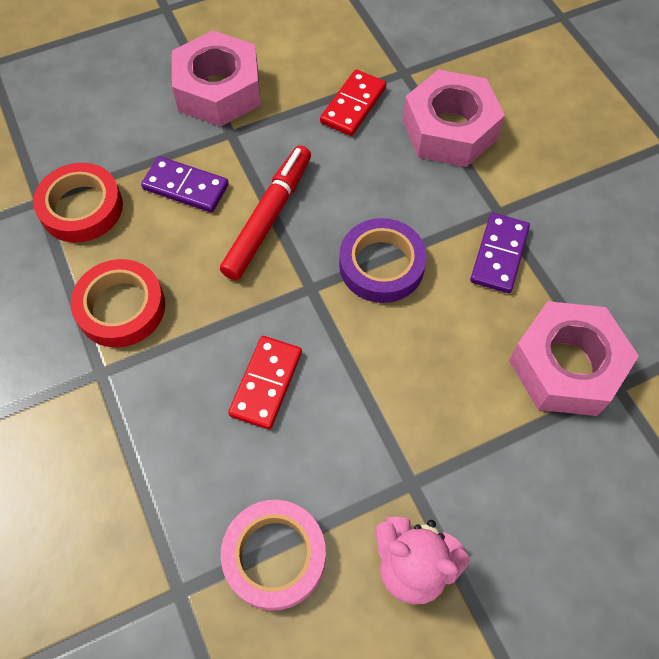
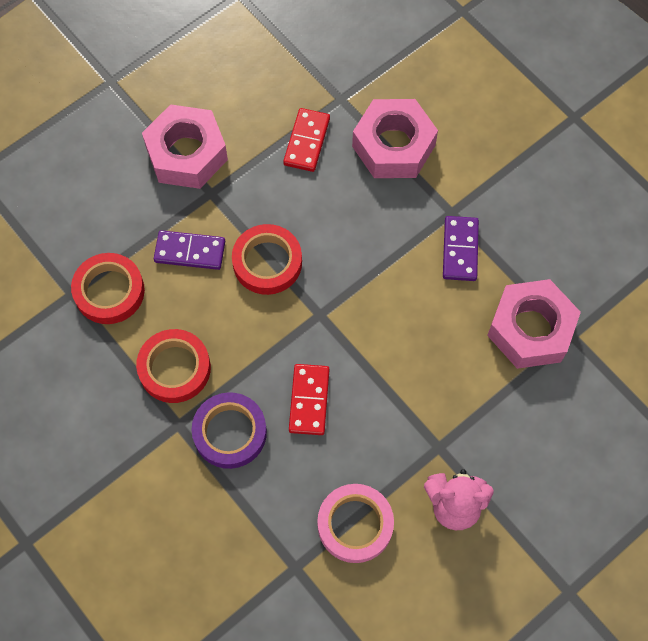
camera: 15 degrees left, 5 degrees up
(268, 217) = (267, 262): red marker -> red tape
(381, 265) = (370, 281): purple tape -> purple tape (230, 432)

